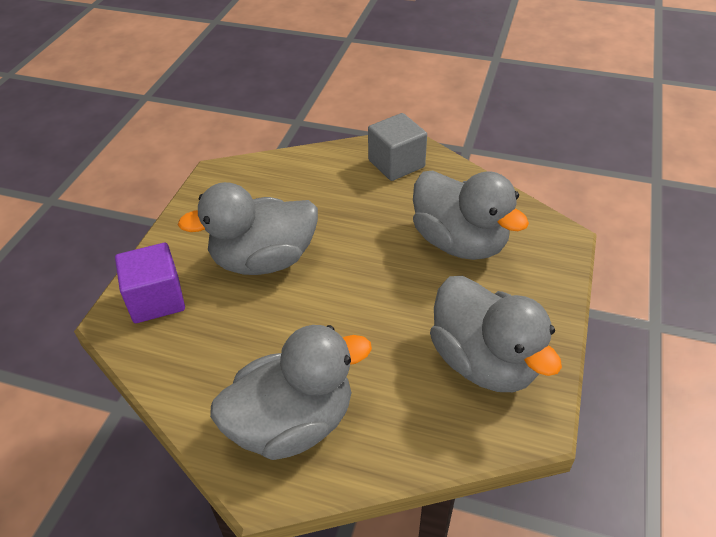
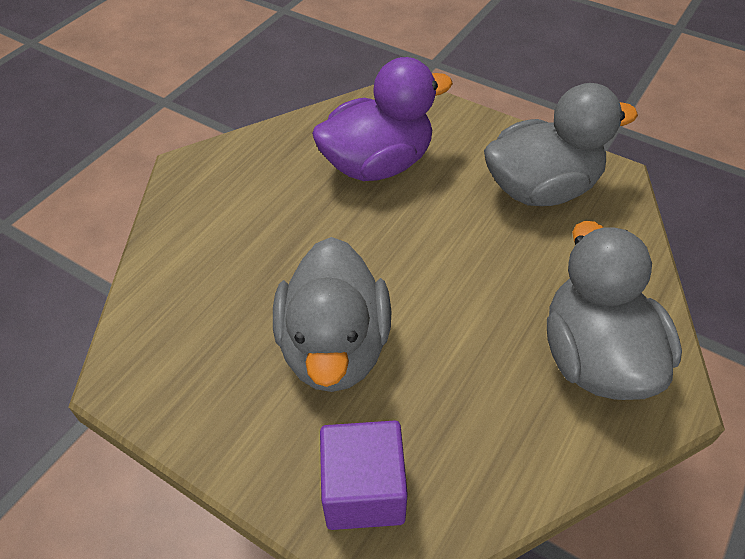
camera: 75 degrees left, 5 degrees up
(396, 164) = (221, 183): grey cube -> none
(459, 242) = (378, 164): grey duck -> purple duck

